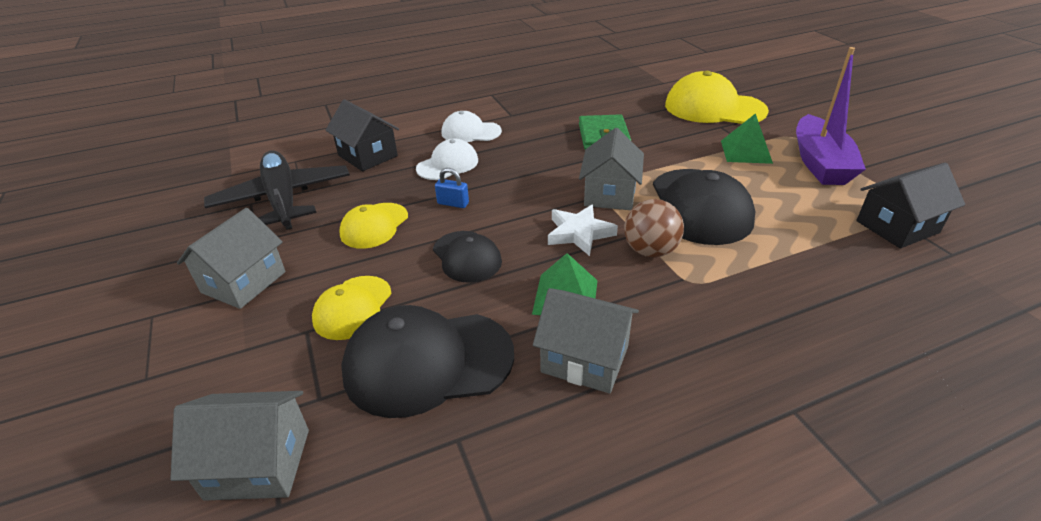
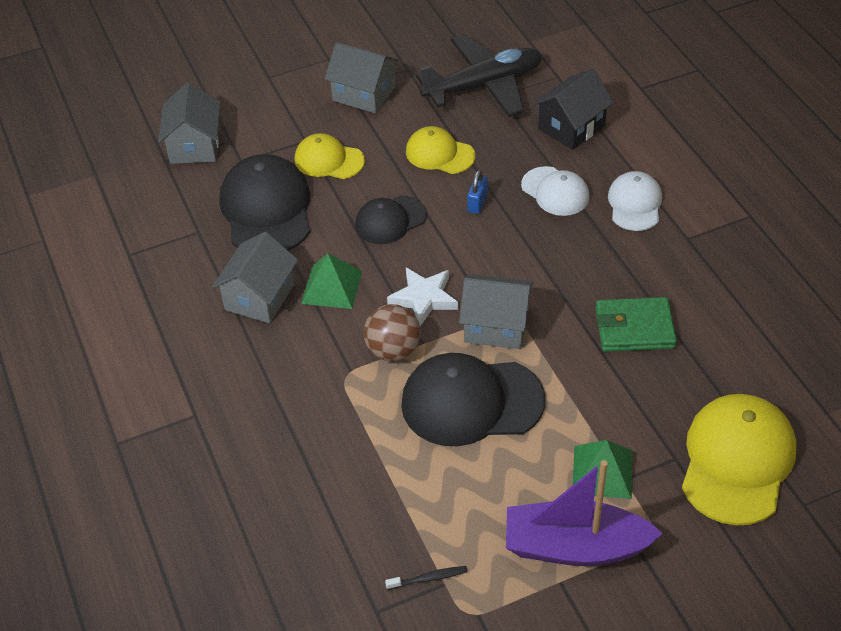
camera: 90 degrees right, 10 degrees up
(897, 227) = (428, 578): black house -> black toothbrush

